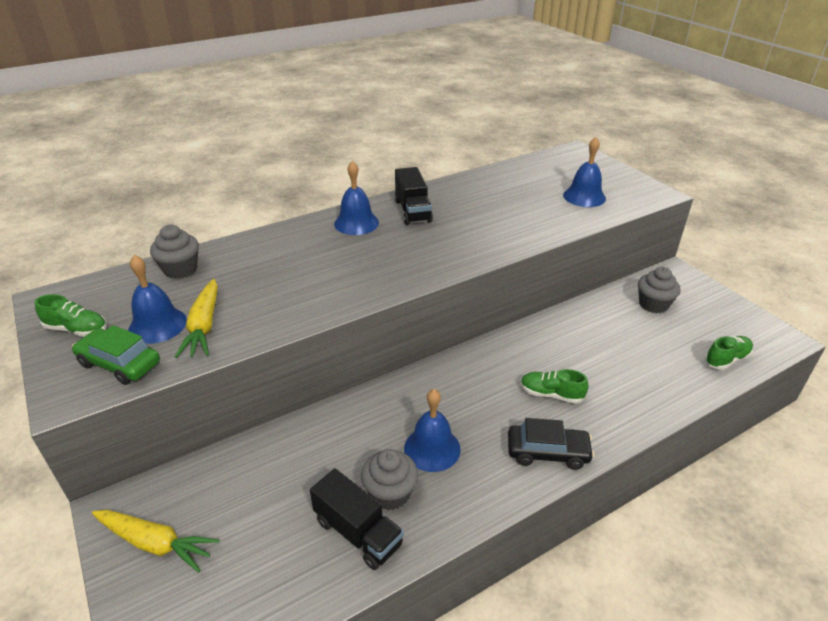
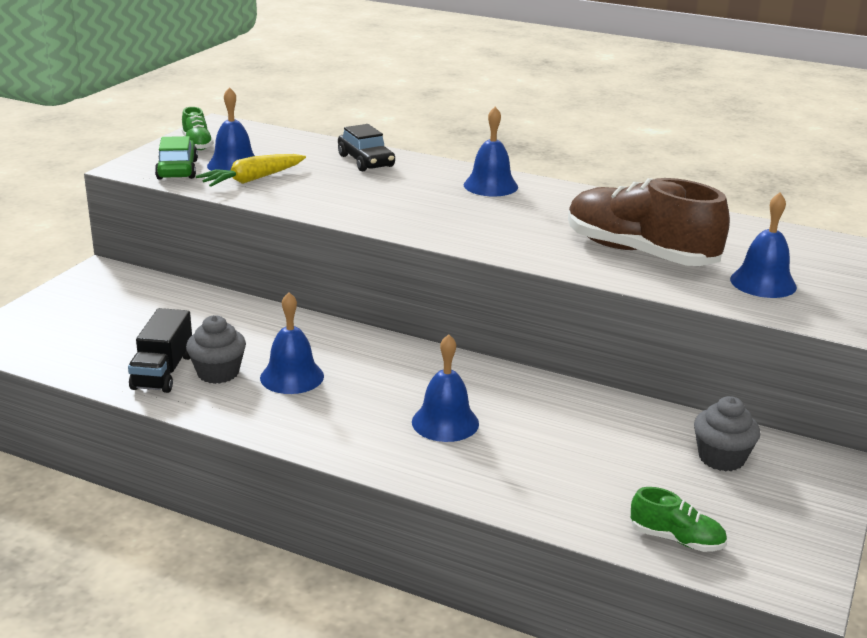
camera: 55 degrees right, 10 degrees down
(155, 543) = (84, 297): yellow carrot -> none
(180, 269) = (313, 147): grey cupcake -> none
(412, 211) = (558, 203): black truck -> none
(514, 215) = (639, 253): none -> brown shoe
(547, 452) = (353, 441): black car -> black car (366, 161)
(551, 394) = (445, 422): green shoe -> blue bell

